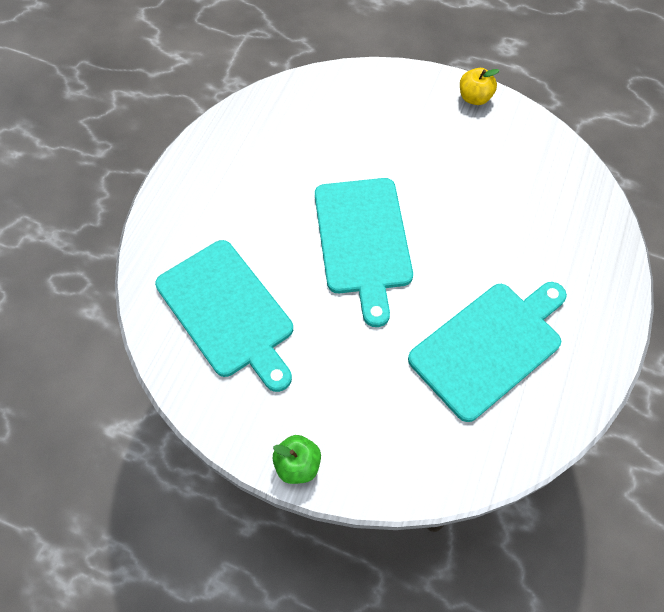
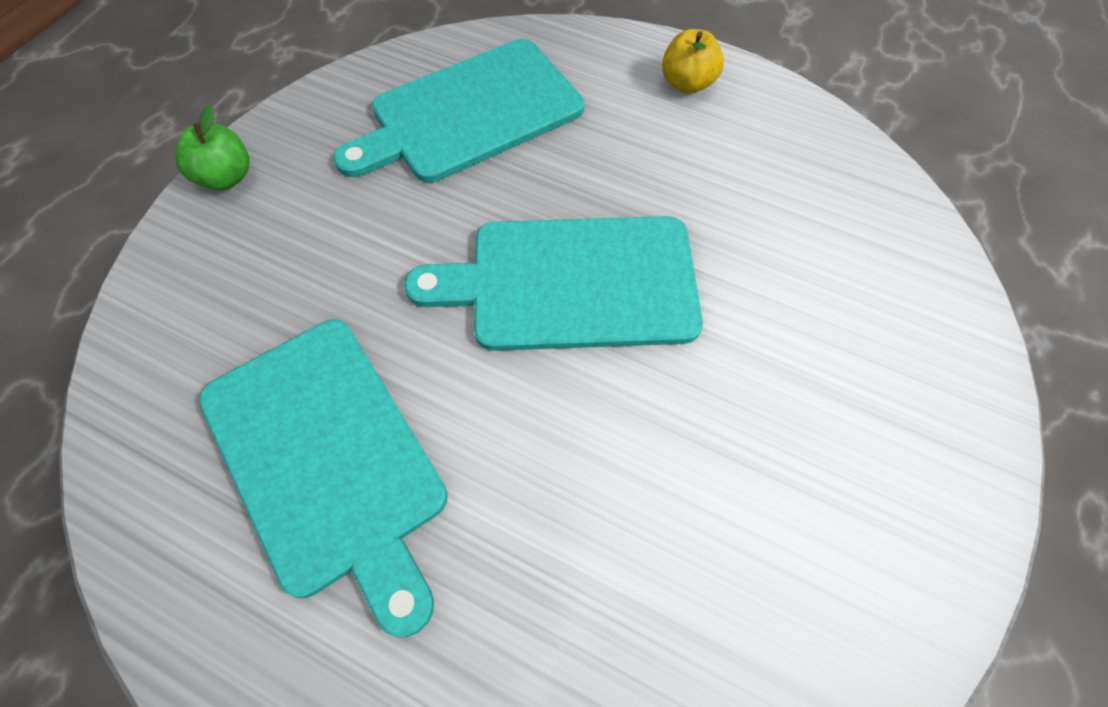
camera: 95 degrees right, 0 degrees up
(474, 98) = (946, 540): yellow apple -> yellow apple (687, 84)

